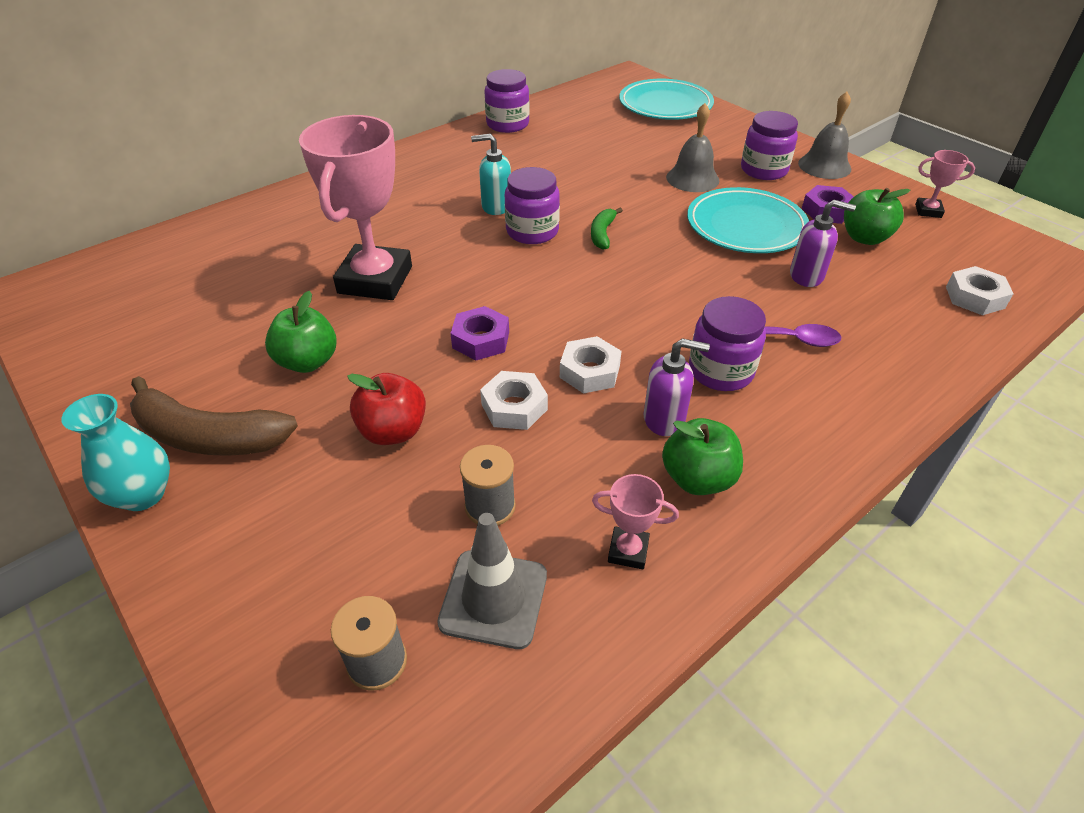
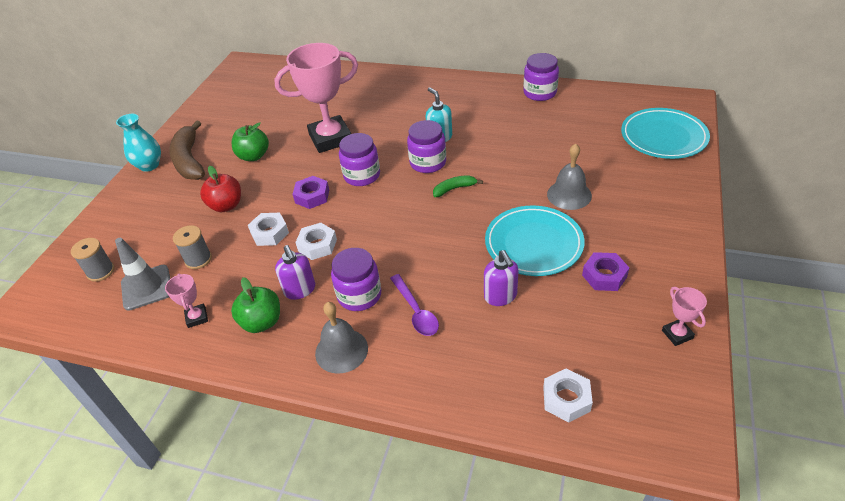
camera: 60 degrees right, 0 degrees up
(763, 170) = (626, 222): purple jar -> purple jar (362, 175)
(824, 166) = (677, 250): grey bell -> grey bell (341, 350)
(864, 238) = (587, 309): green apple -> none

